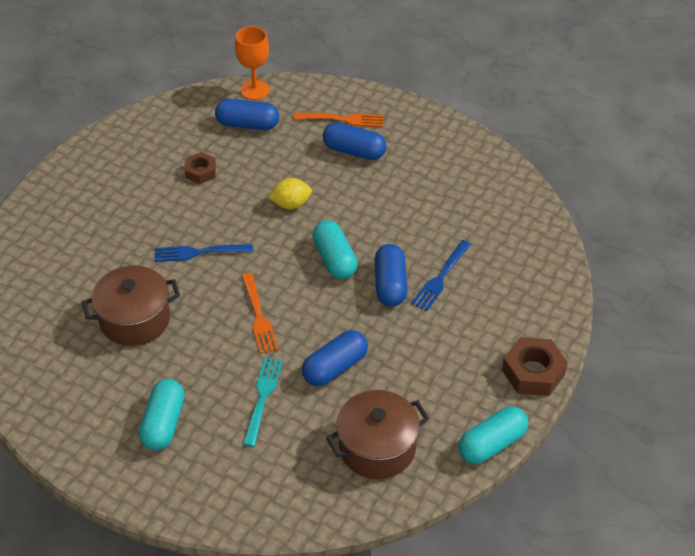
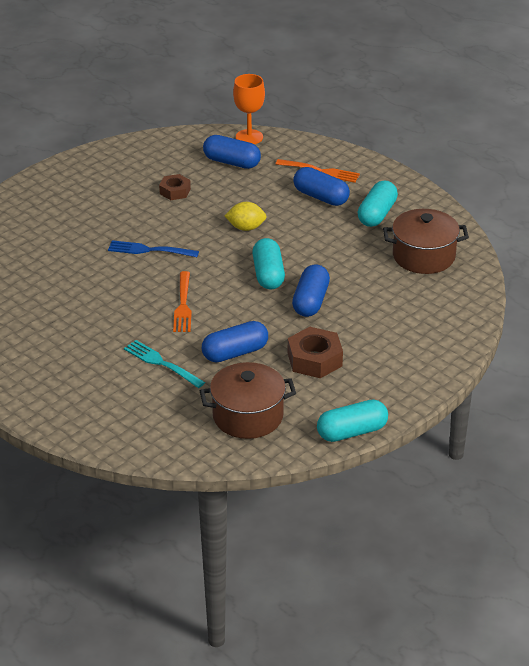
camera: 15 degrees right, 10 degrees down
(135, 319) = (74, 289): brown pot -> brown pot (423, 256)
(163, 423) = (69, 366): turquoise capsule -> turquoise capsule (377, 214)
(262, 398) = (162, 363): turquoise fork -> turquoise fork turned 75 degrees counterclockwise
(441, 277) = (359, 303): blue fork -> none
(533, 372) = (413, 387): brown nut -> brown nut (314, 359)

